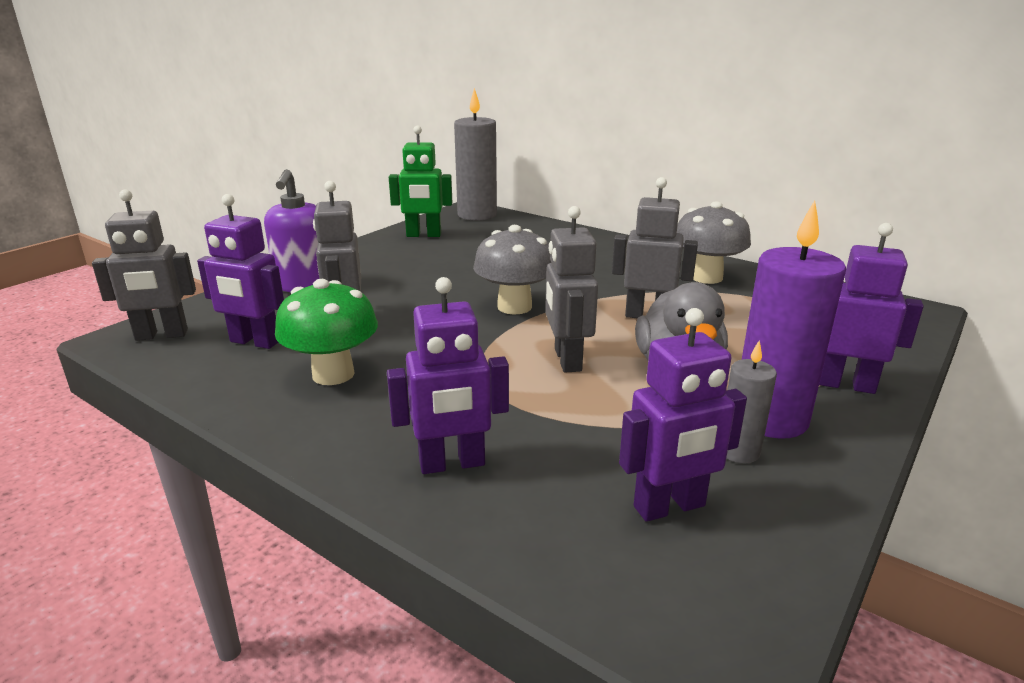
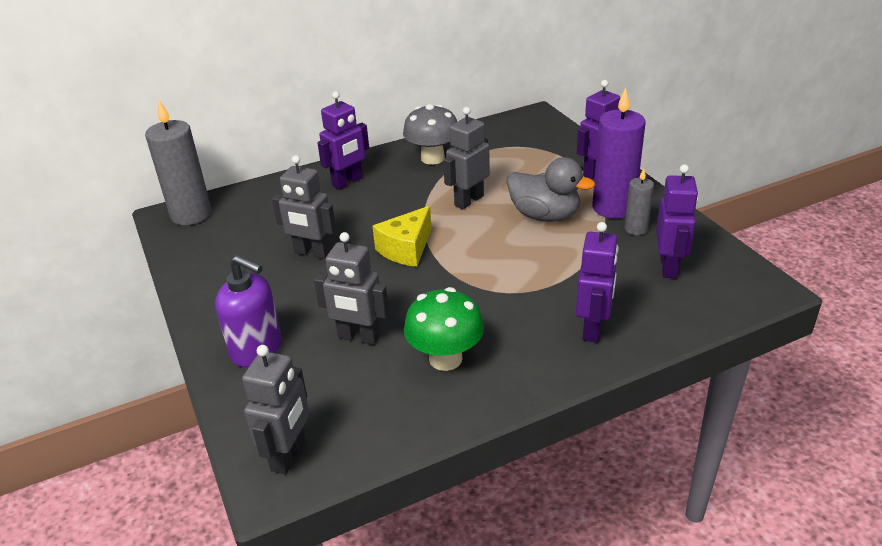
camera: 60 degrees left, 10 degrees up
(254, 342) = (354, 395): purple robot -> purple robot (348, 182)
(423, 235) = (208, 256): green robot -> none
(514, 307) = (406, 249): grey mushroom -> yellow cheese
(567, 360) = (503, 251): grey robot -> grey robot (312, 253)

